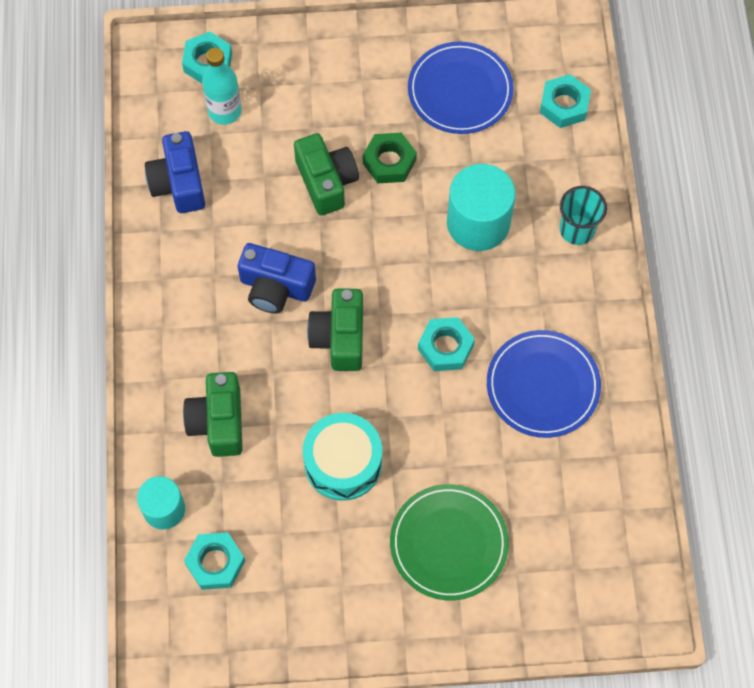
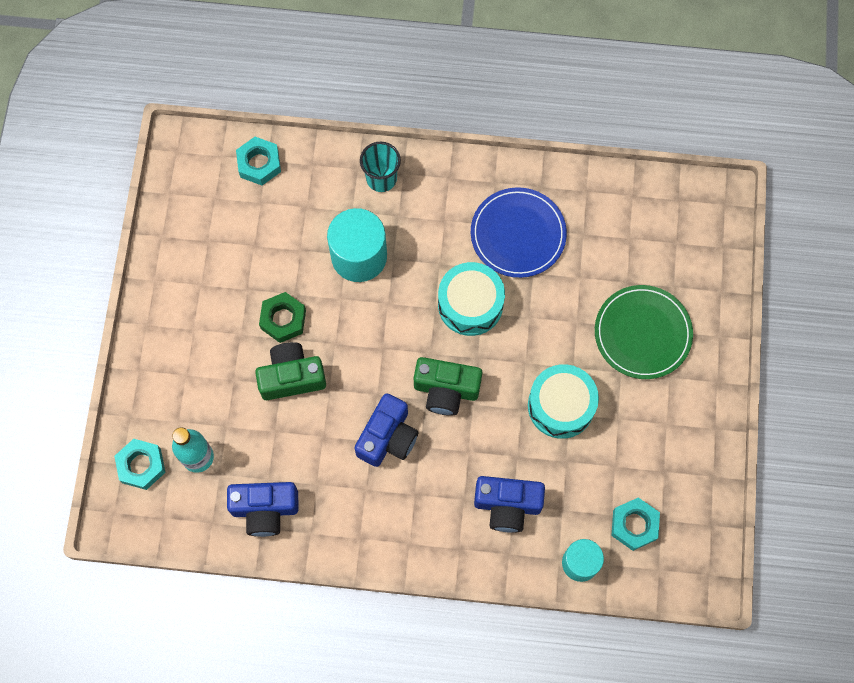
camera: 80 degrees left, 5 degrees up
(218, 422) = (507, 505): green camera -> blue camera
(445, 347) = (470, 304): turquoise nut -> turquoise drum
(460, 90) = (224, 246): blue plate -> none

